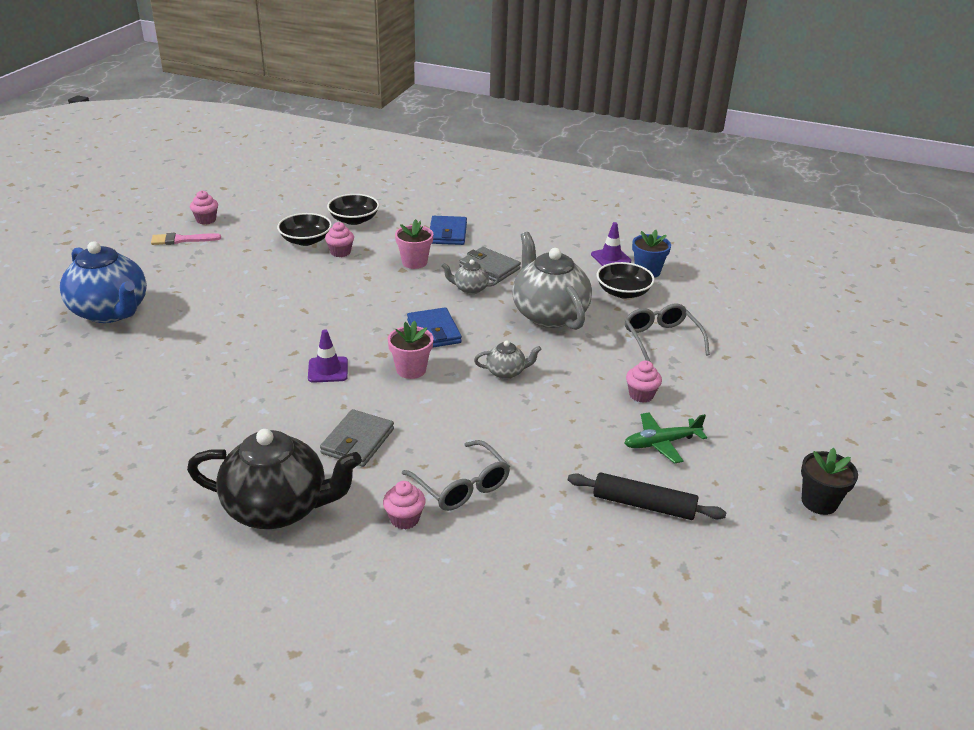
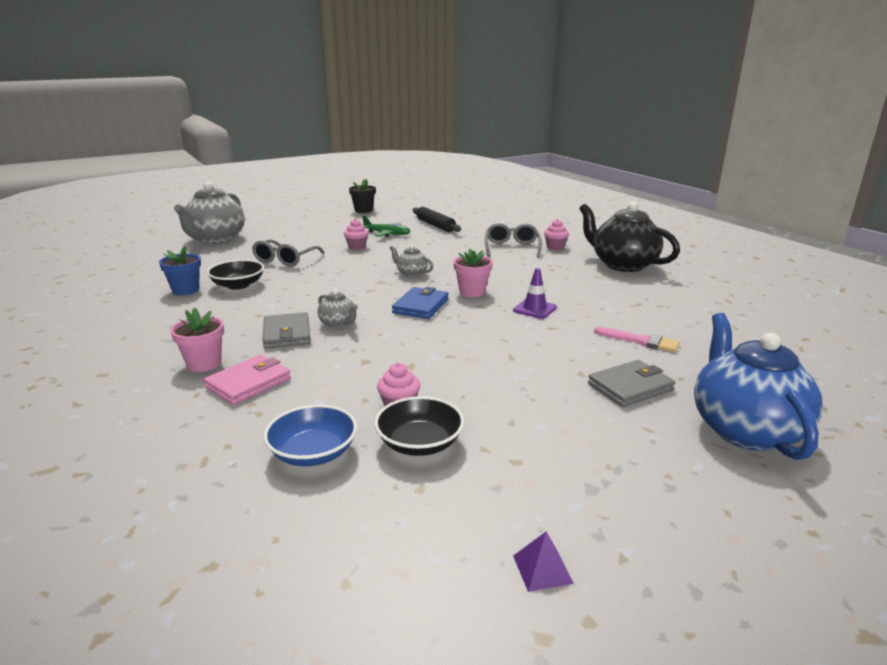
camera: 140 degrees left, 10 degrees down
(181, 240) = (611, 530): pink brush -> pink brush (640, 341)
(206, 220) = (542, 569): pink cupcake -> purple pyramid
(354, 220) = (313, 453): black bowl -> blue bowl
(357, 441) = (551, 274): grey wallet -> grey wallet (630, 387)
(414, 262) = (341, 364): pink flower pot -> pink flower pot (204, 364)
(448, 233) = (248, 383): blue wallet -> pink wallet
(548, 314) = (319, 290): grey teapot -> grey teapot (216, 239)
(610, 258) = (180, 307): purple traffic cone -> none

